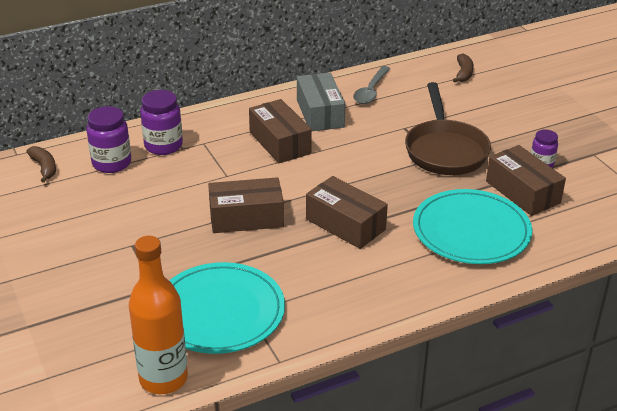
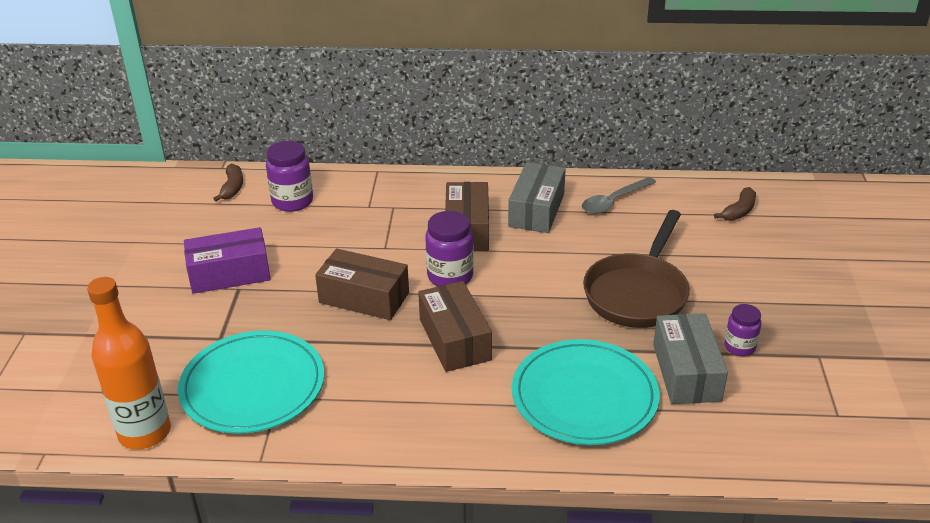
camera: 30 degrees right, 0 degrees up
(113, 236) = (229, 274): none -> purple box
(163, 146) = (354, 198): purple jar -> purple jar (450, 276)
(522, 192) = (686, 372): brown box -> grey box

